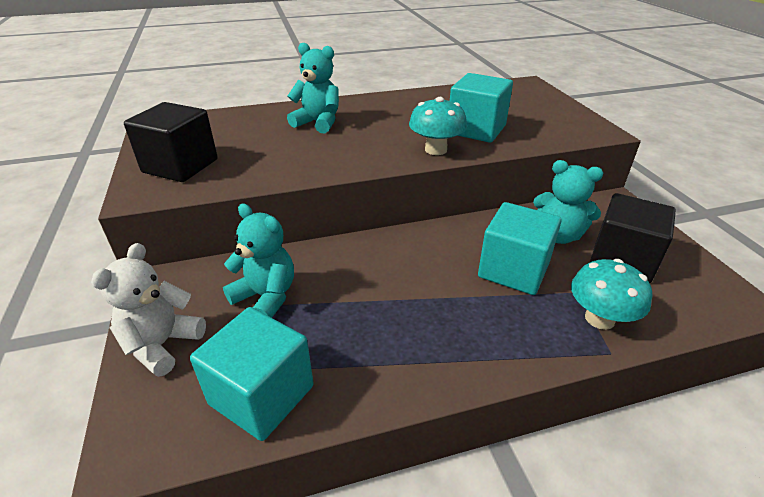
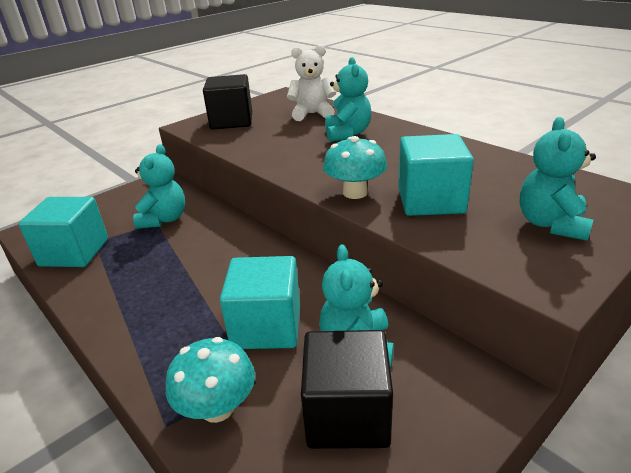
camera: 65 degrees right, 5 degrees down
(162, 345) = (108, 206): white teddy bear -> white teddy bear (312, 114)
(537, 110) = (551, 224): none -> turquoise teddy bear

